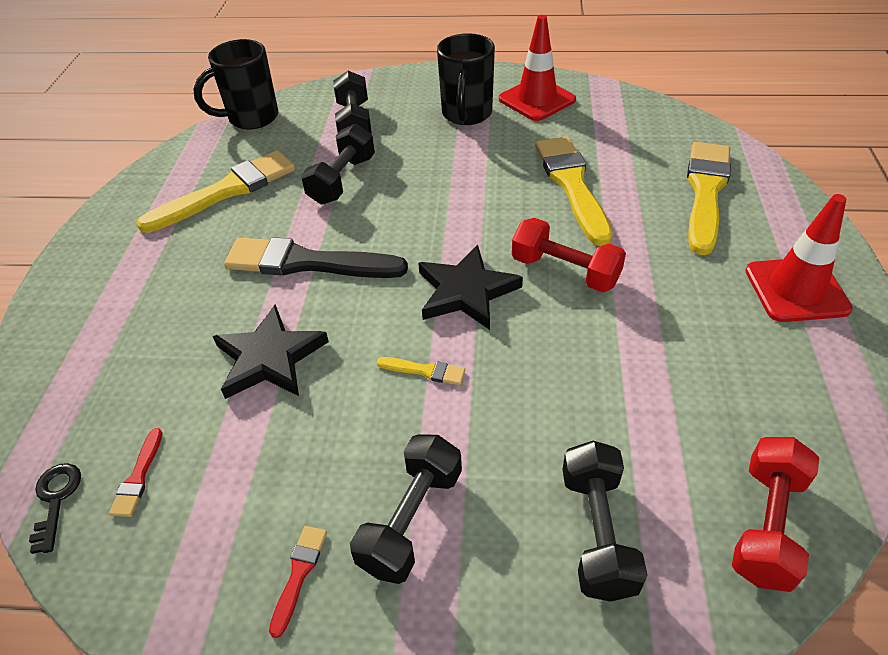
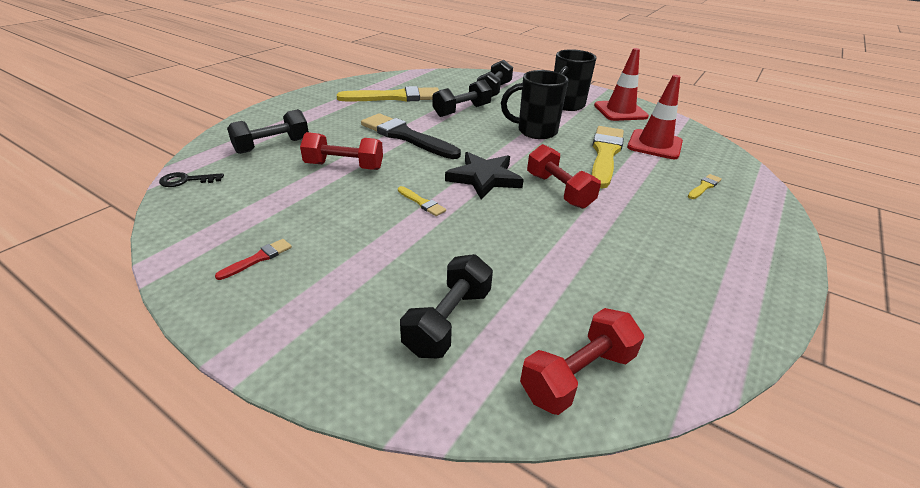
camera: 25 degrees right, 10 degrees down
(56, 500) = (186, 180): black key -> black key turned 120 degrees counterclockwise
(138, 477) = (230, 187): red brush -> none
(251, 118) = (439, 74): black mug -> black mug (535, 131)
(270, 358) = (344, 166): black star -> red dumbbell
(411, 520) = (342, 263): black dumbbell -> black dumbbell (272, 146)
(705, 192) = (704, 186): yellow brush -> yellow brush, size x0.43
(796, 290) = (732, 259): red traffic cone -> red traffic cone (654, 145)

